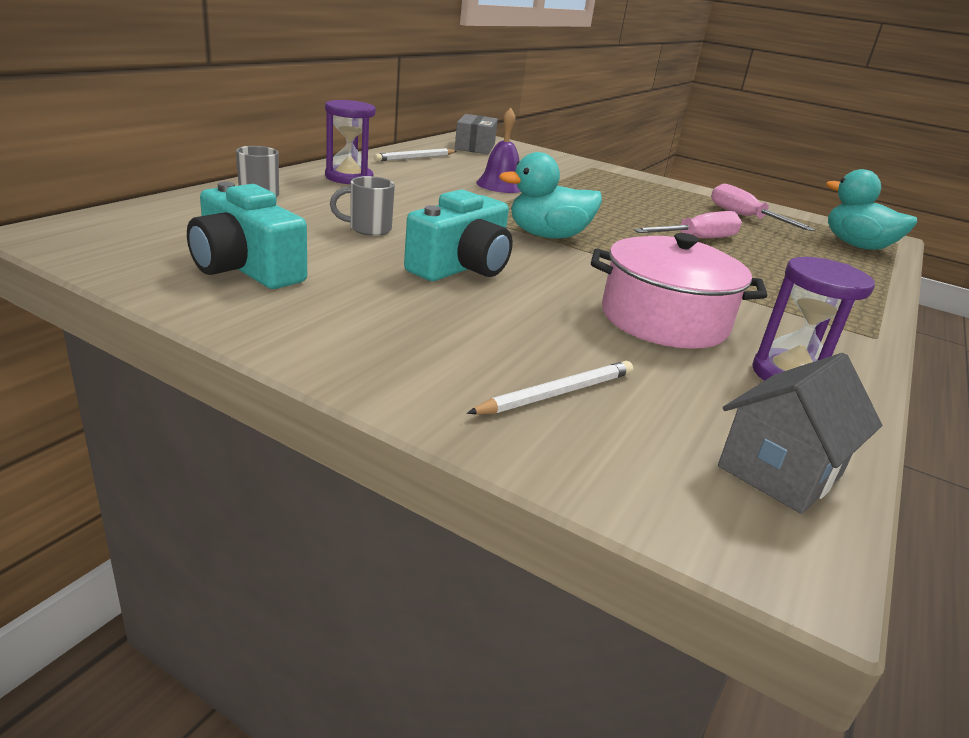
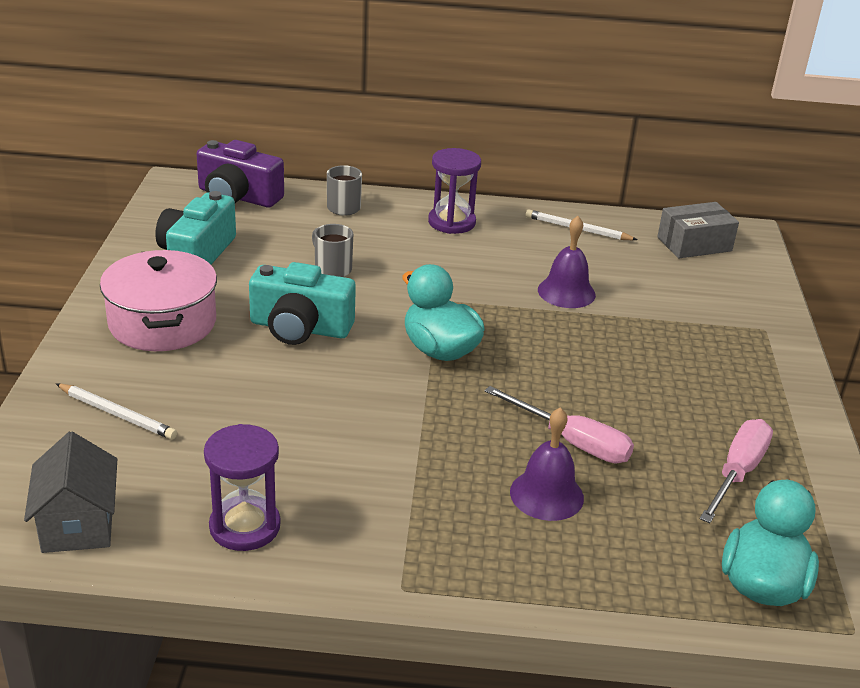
camera: 65 degrees right, 5 degrees up
(147, 220) = (237, 197): none -> purple camera
(664, 320) = (298, 445): pink pot -> pink pot (162, 323)
(759, 263) = (546, 495): none -> purple bell
(780, 471) = (78, 524): grey house -> grey house turned 60 degrees clockwise

